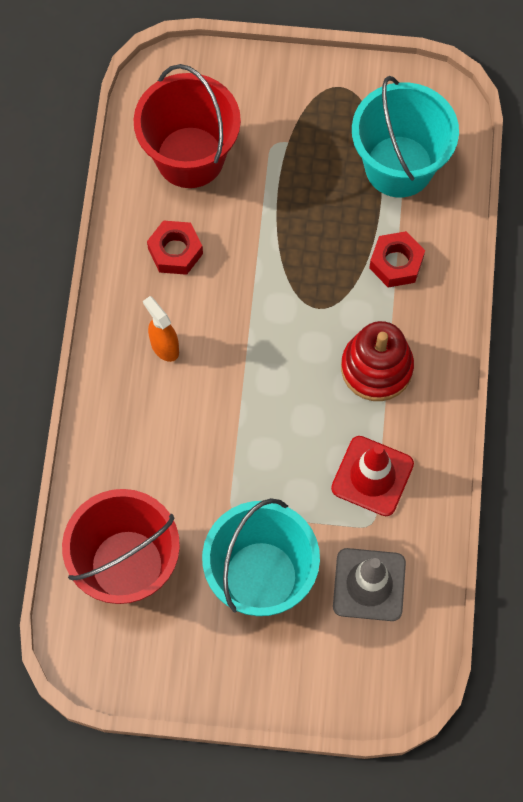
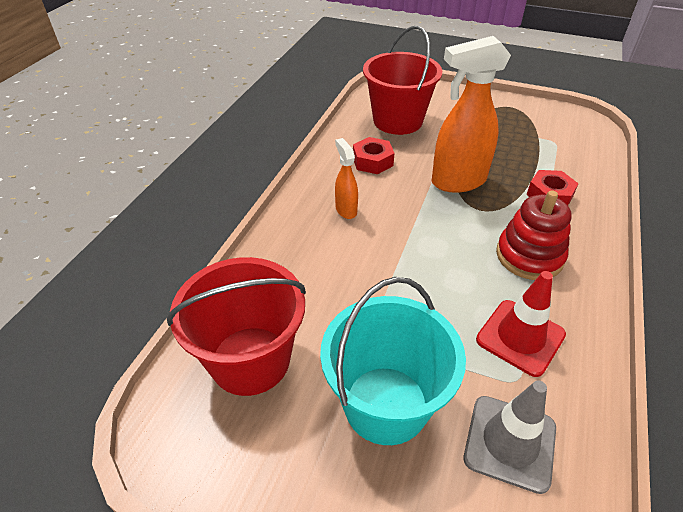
camera: 15 degrees right, 25 degrees down
(286, 265) = (457, 182): none -> orange spray bottle
(399, 166) = (553, 147): turquoise bucket -> none

